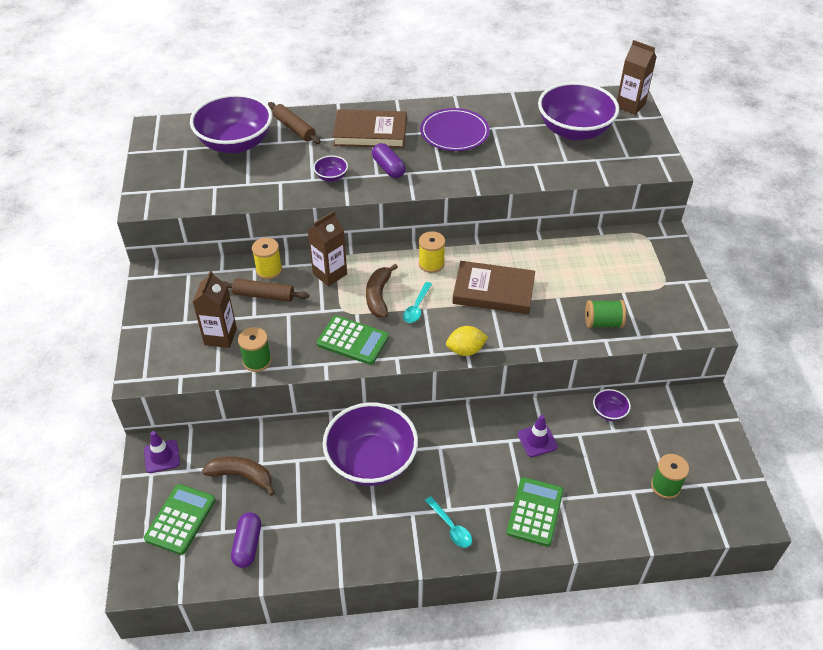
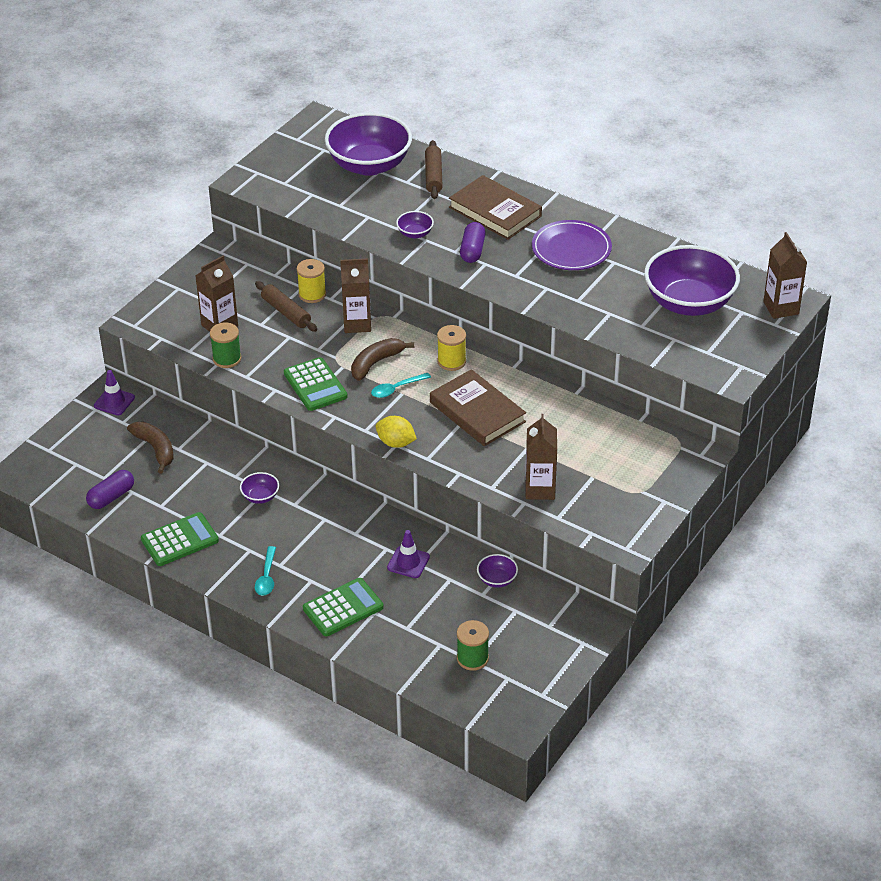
camera: 40 degrees right, 5 degrees down
(180, 519) = (84, 452): green calculator -> green calculator (179, 540)
(371, 461) = (260, 496): purple bowl -> purple bowl, size x0.41
(603, 323) = (540, 489): green spool -> brown carton

